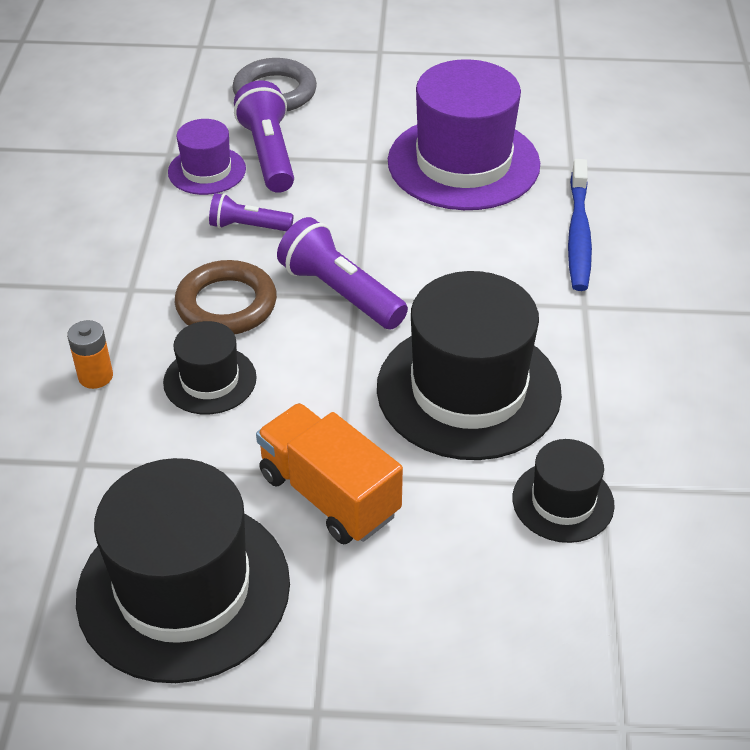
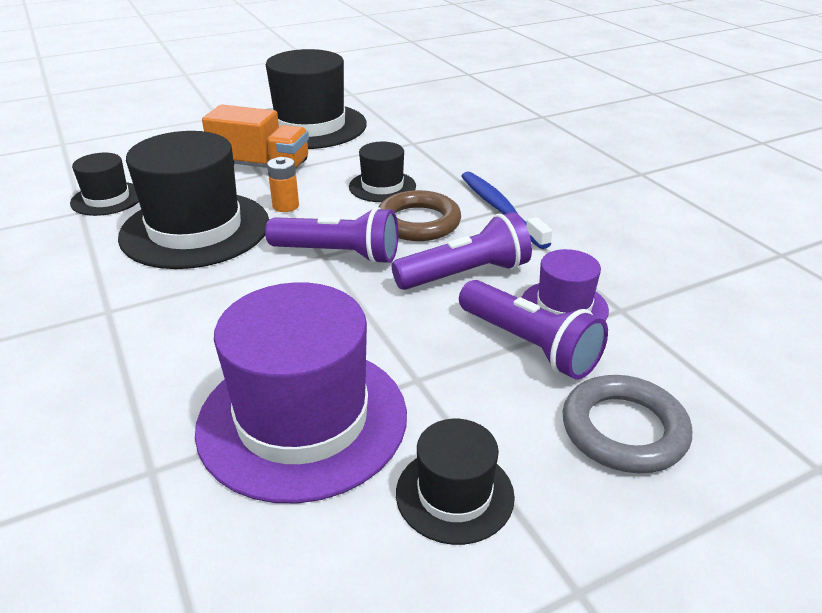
camera: 150 degrees right, 10 degrees down
(95, 376) = (454, 170): orange battery -> orange battery (286, 206)
(248, 226) = (465, 274): purple flashlight -> purple flashlight, size x1.65
(402, 99) = (454, 494): none -> black hat
(578, 234) = (125, 378): blue toothbrush -> blue toothbrush (500, 209)

